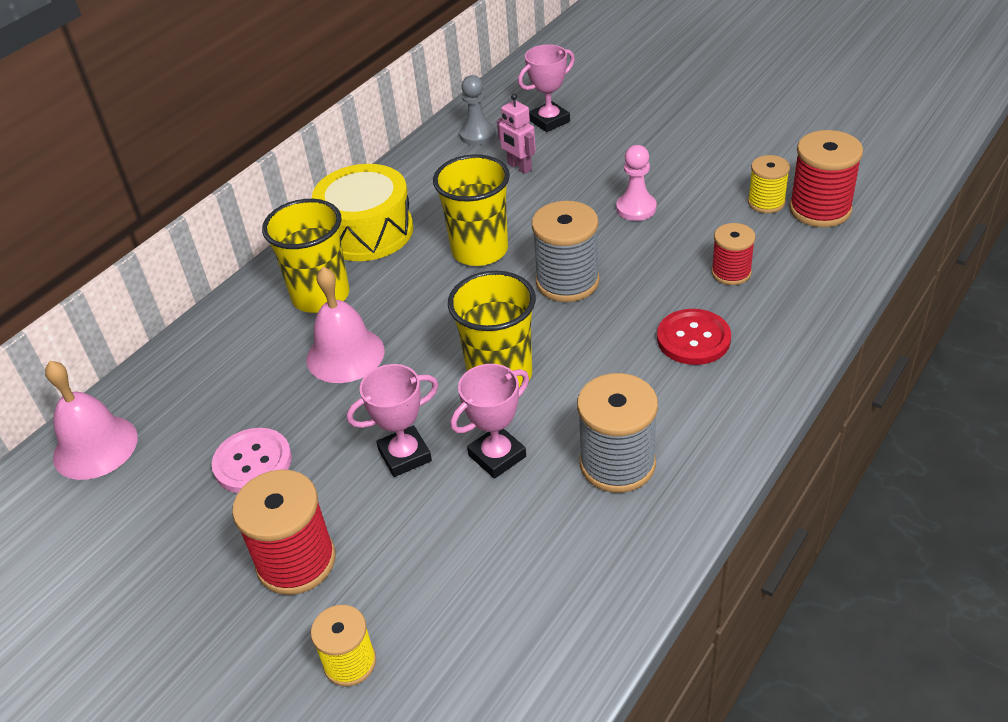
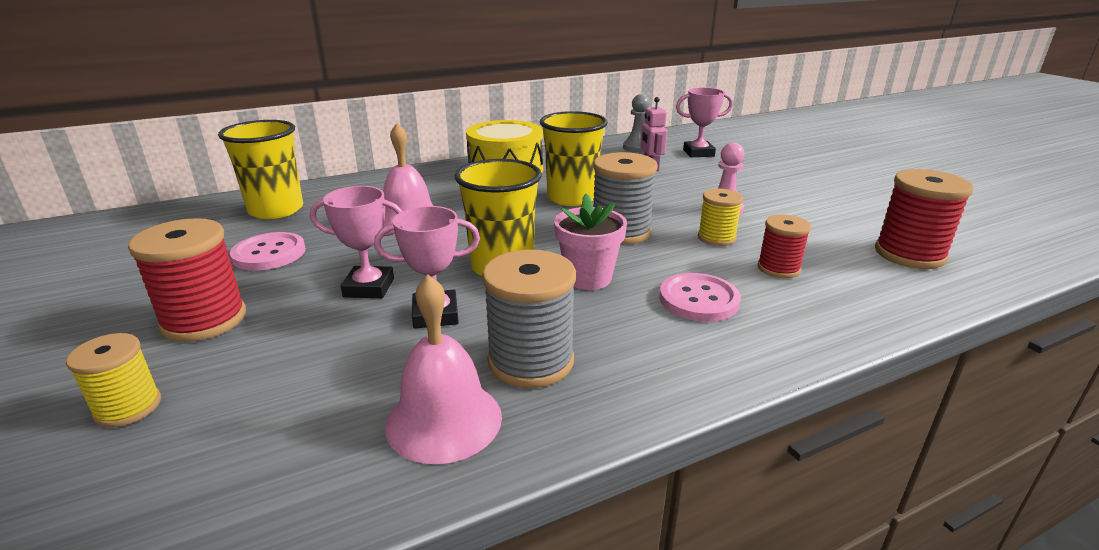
camera: 25 degrees right, 15 degrees down
(95, 447) = (201, 214): pink bell -> pink bell (444, 420)
(321, 296) = (435, 189): yellow cup -> yellow cup (276, 210)
(587, 354) = (588, 278): none -> pink flower pot
(693, 339) = (698, 299): red button -> pink button
(766, 202) = (853, 236): yellow spool -> yellow spool (716, 238)

